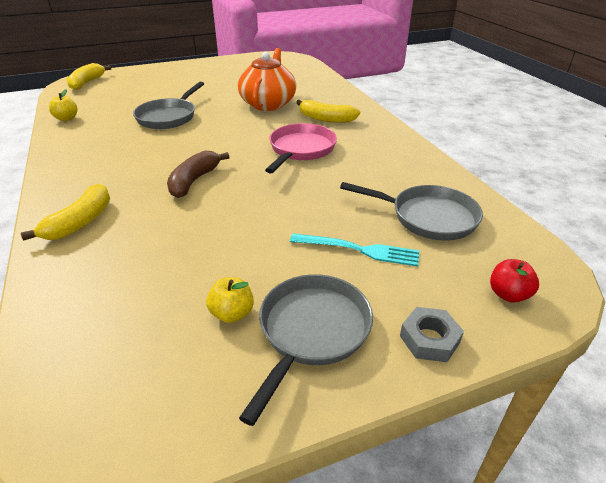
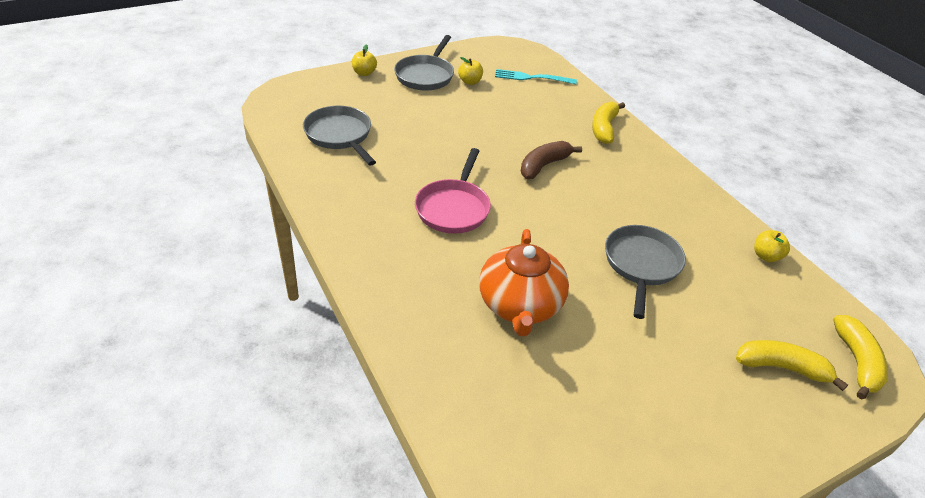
camera: 170 degrees right, 5 degrees up
(194, 181) = (544, 165): brown banana -> brown banana turned 150 degrees counterclockwise
(326, 119) = (429, 268): yellow banana -> yellow banana (782, 368)
(359, 250) = (397, 112): turquoise fork -> turquoise fork (531, 78)
(428, 217) = (340, 136): grey pan -> grey pan turned 45 degrees clockwise
(429, 339) = (364, 73): grey nut -> yellow apple
(508, 294) = (309, 90): red apple -> none

